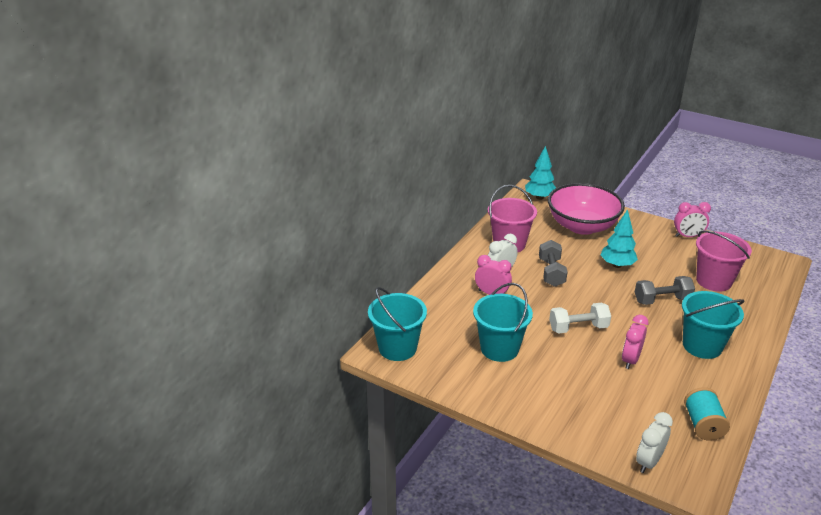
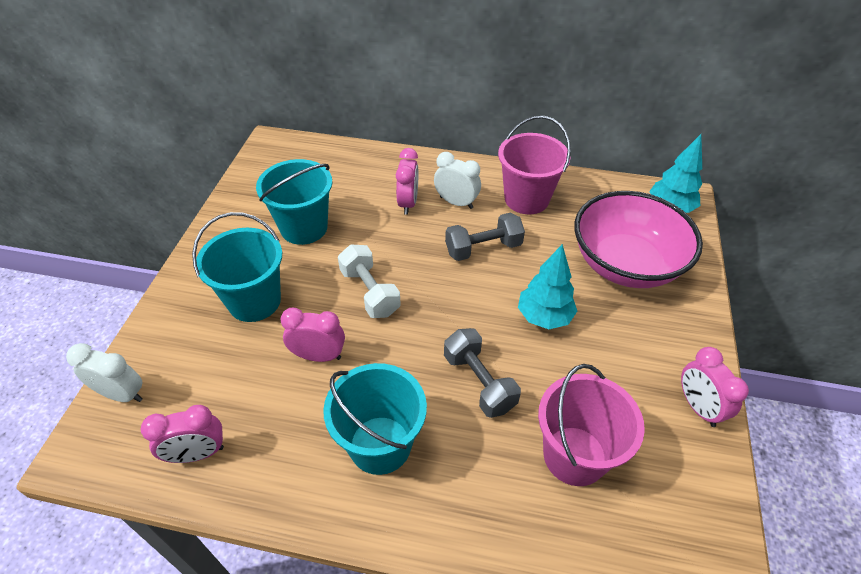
camera: 70 degrees right, 15 degrees up
(397, 348) = (281, 154): turquoise bucket -> turquoise bucket (254, 301)
(703, 425) = (197, 454): turquoise spool -> pink clock

